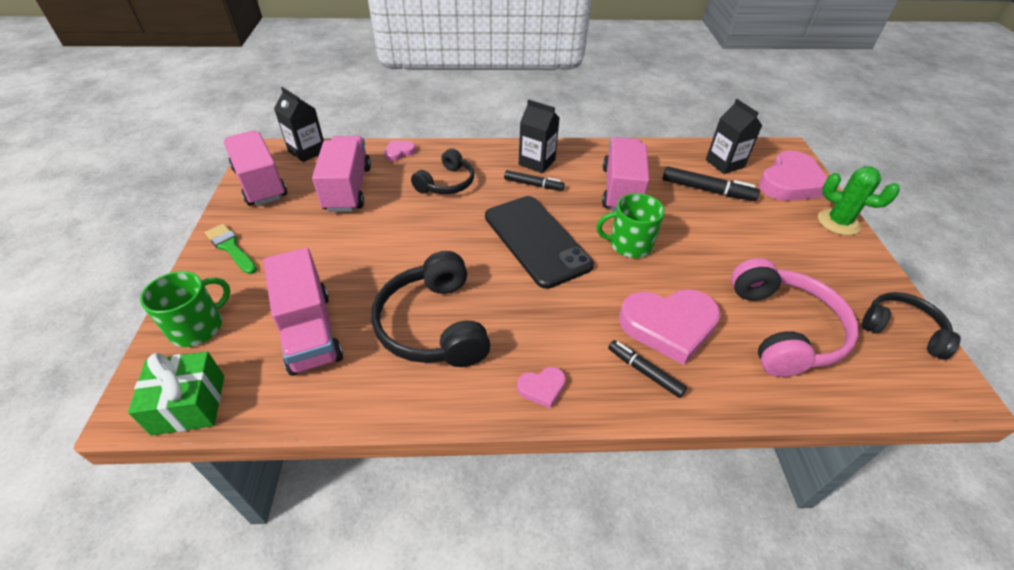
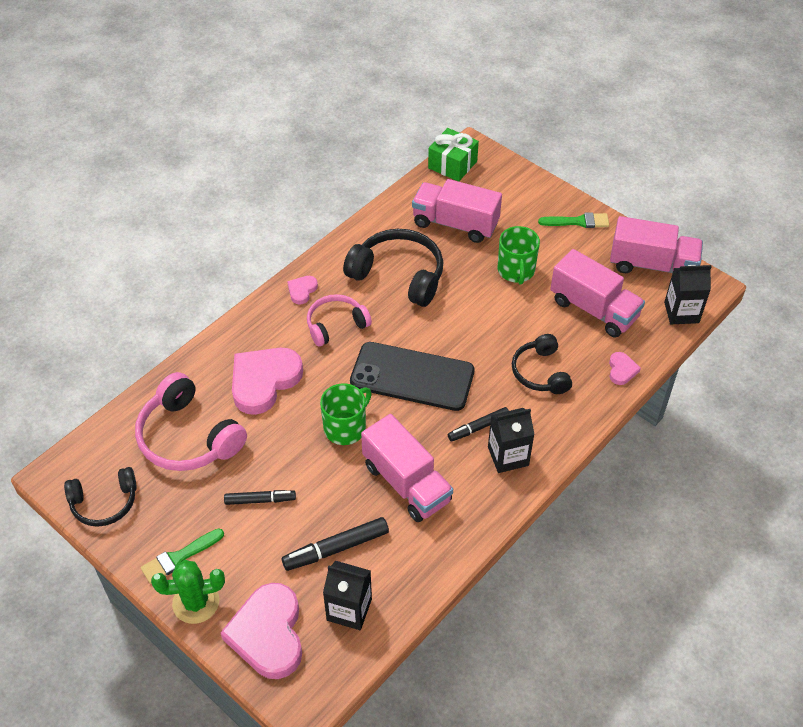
camera: 135 degrees right, 5 degrees up
(198, 327) = (510, 184): green mug -> green mug (516, 271)
(548, 325) = (336, 325): none -> pink headphones
(644, 372) = (255, 340): black marker -> black marker (260, 500)
(840, 252) = (179, 557): none -> green brush

